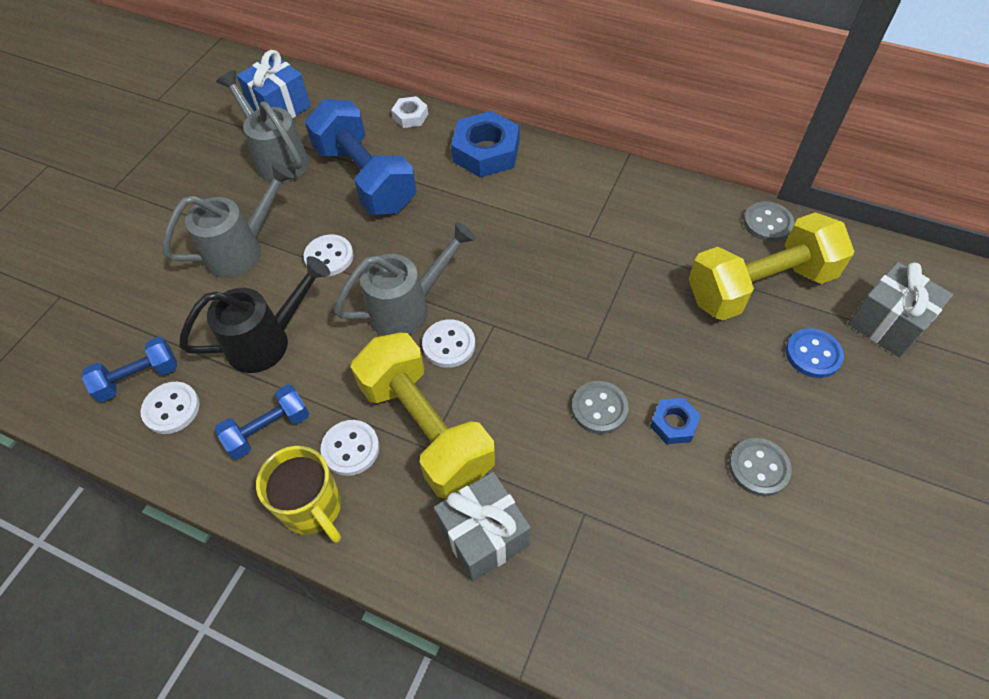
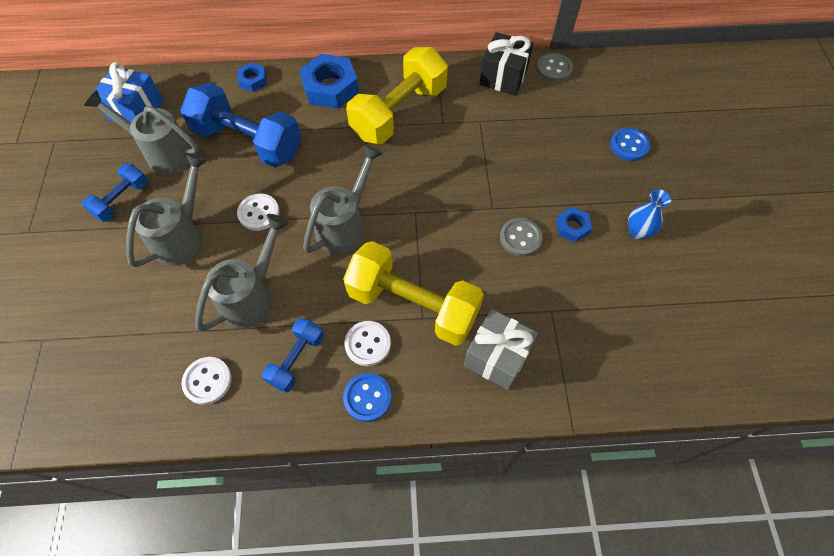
camera: 30 degrees left, 5 degrees up
(139, 378) = (163, 371): blue dumbbell -> blue dumbbell (122, 200)
(268, 341) = (252, 296): black watering can -> grey watering can
(313, 508) = (367, 398): yellow mug -> blue button
(410, 116) = (253, 80): white nut -> blue nut
(449, 345) = (392, 239): white button -> none
(695, 210) = (503, 77): none -> black gift
(758, 468) = (638, 232): grey button -> blue vase
(759, 286) = (573, 114): yellow dumbbell -> yellow dumbbell (399, 112)
(887, 324) = (660, 108): grey gift -> none

